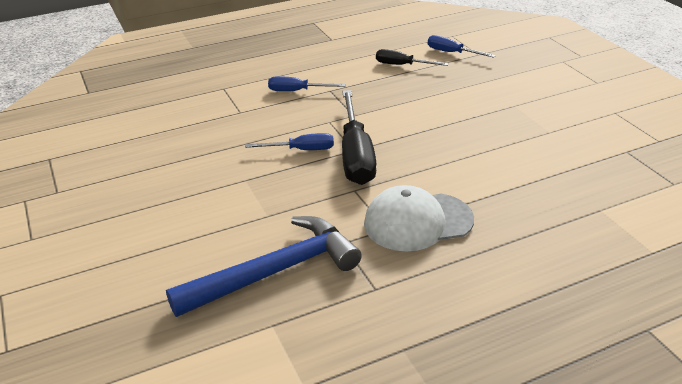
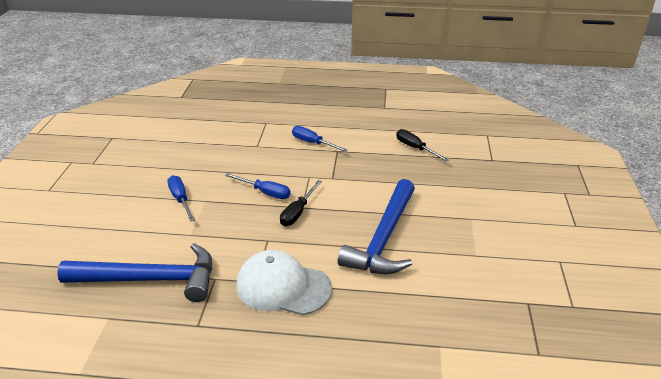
camera: 30 degrees right, 0 degrees up
(355, 155) = (298, 212): black screwdriver -> black screwdriver, size x0.54
(452, 53) = (469, 151): blue screwdriver -> blue screwdriver (180, 199)
(461, 147) = (384, 238): none -> blue hammer

